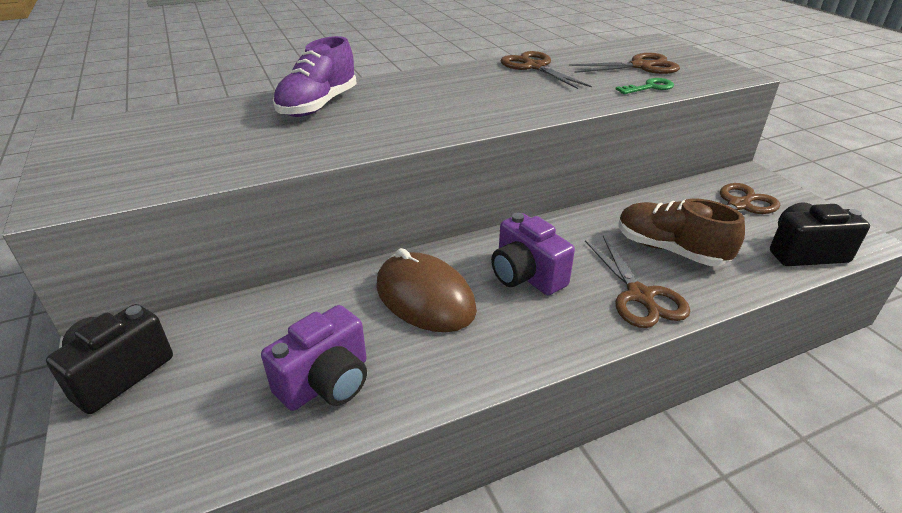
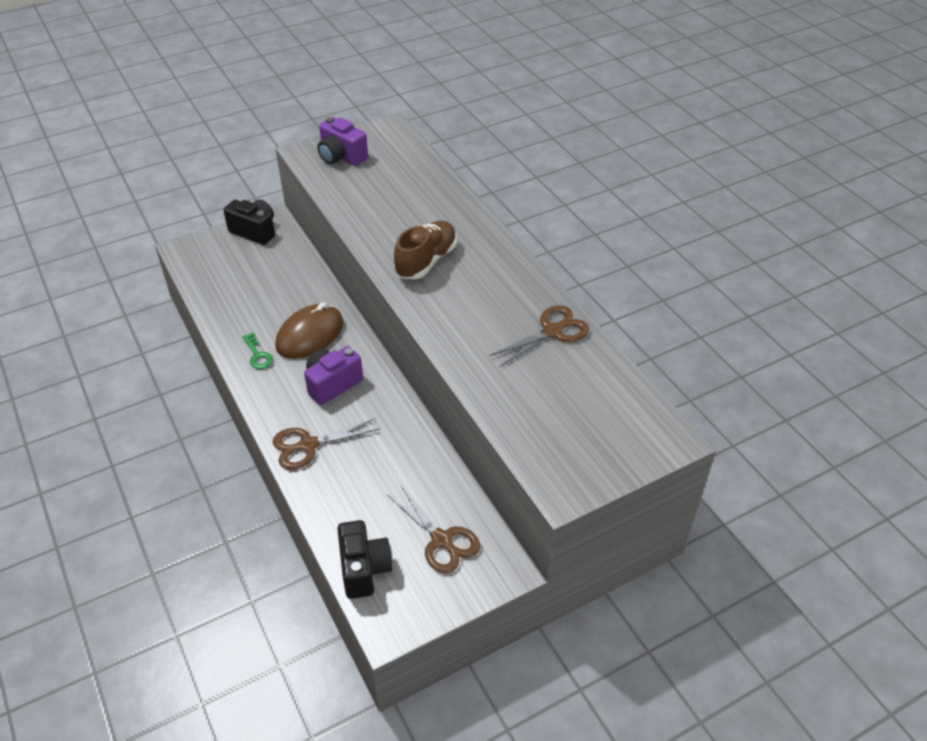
camera: 85 degrees right, 10 degrees up
(318, 105) = (439, 215): purple shoe -> none
(326, 382) = (241, 304): purple camera -> purple camera (341, 157)
(640, 66) = (571, 412): brown scissors -> none
(649, 87) = (508, 410): green key -> green key (258, 355)
(669, 250) = (366, 473): brown shoe -> brown shoe (426, 261)

